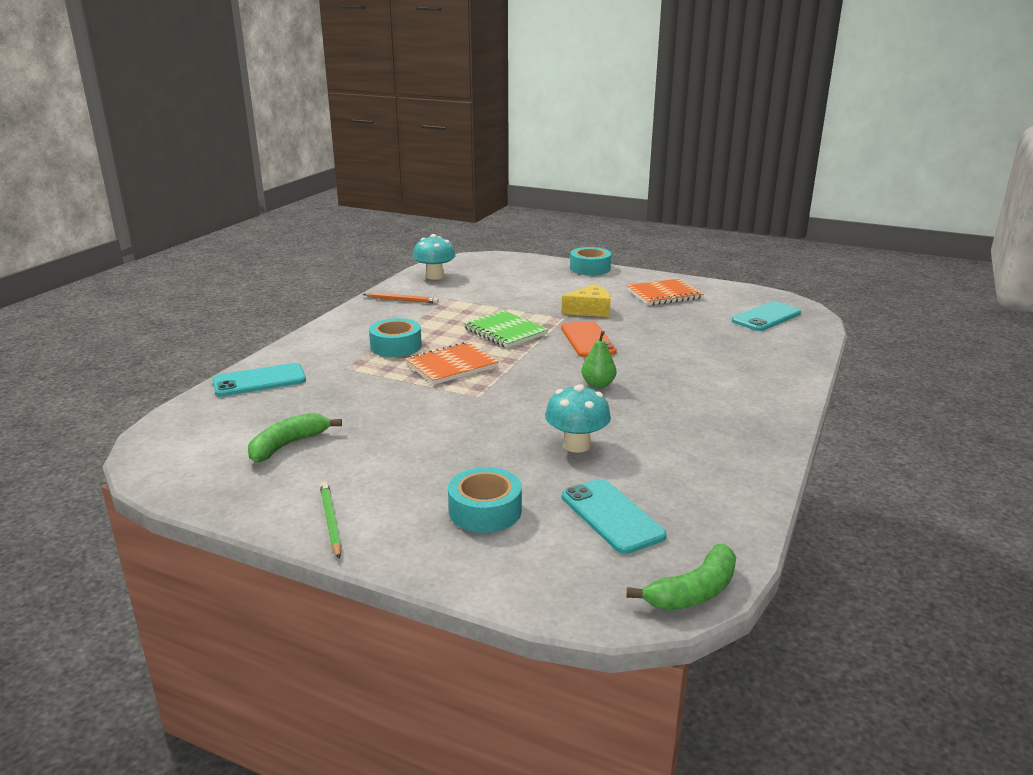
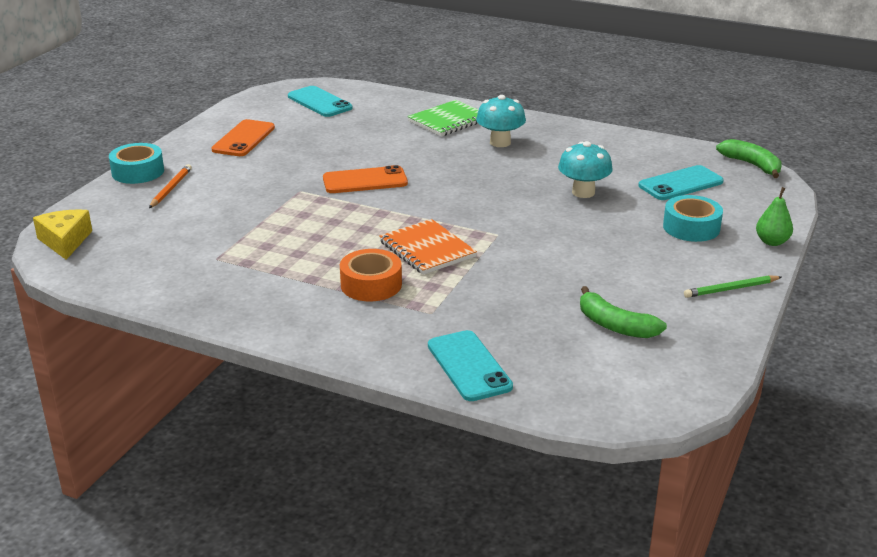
camera: 90 degrees left, 5 degrees up
(396, 346) = (371, 285): turquoise tape -> orange tape
(402, 300) = (213, 291): orange pencil -> orange pencil (171, 188)
(435, 276) = (122, 272): turquoise mushroom -> turquoise mushroom (500, 142)
(505, 331) = (336, 222): green notebook -> green notebook (448, 120)
(590, 310) = (282, 177): yellow cheese -> yellow cheese (65, 241)
(598, 385) = (470, 180): green pear -> green pear (772, 242)
(664, 294) = (244, 139): orange notebook -> orange phone

